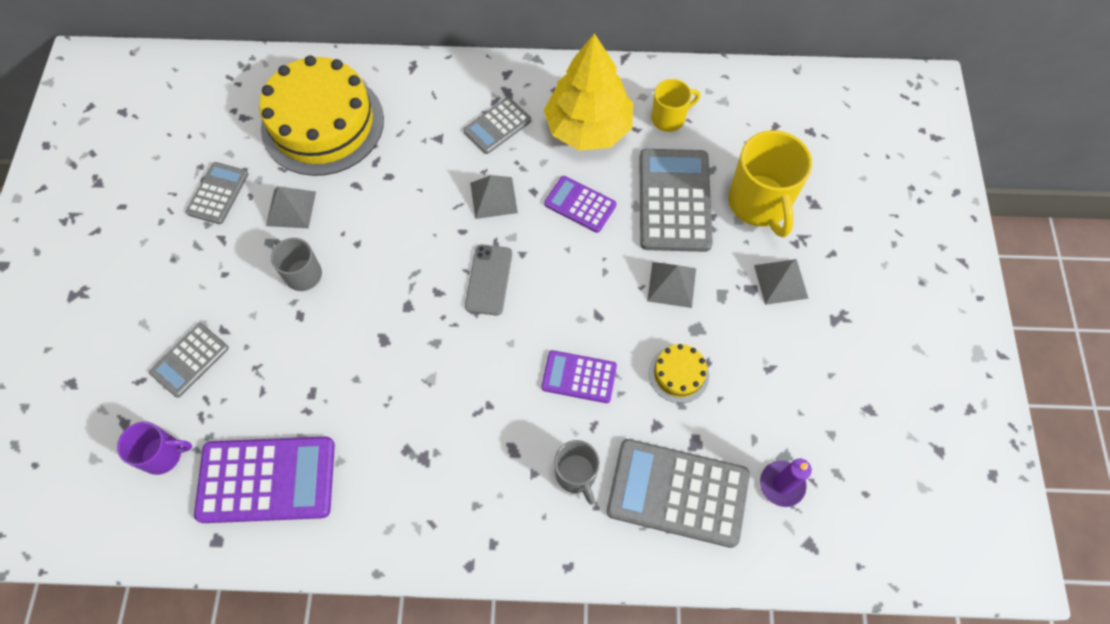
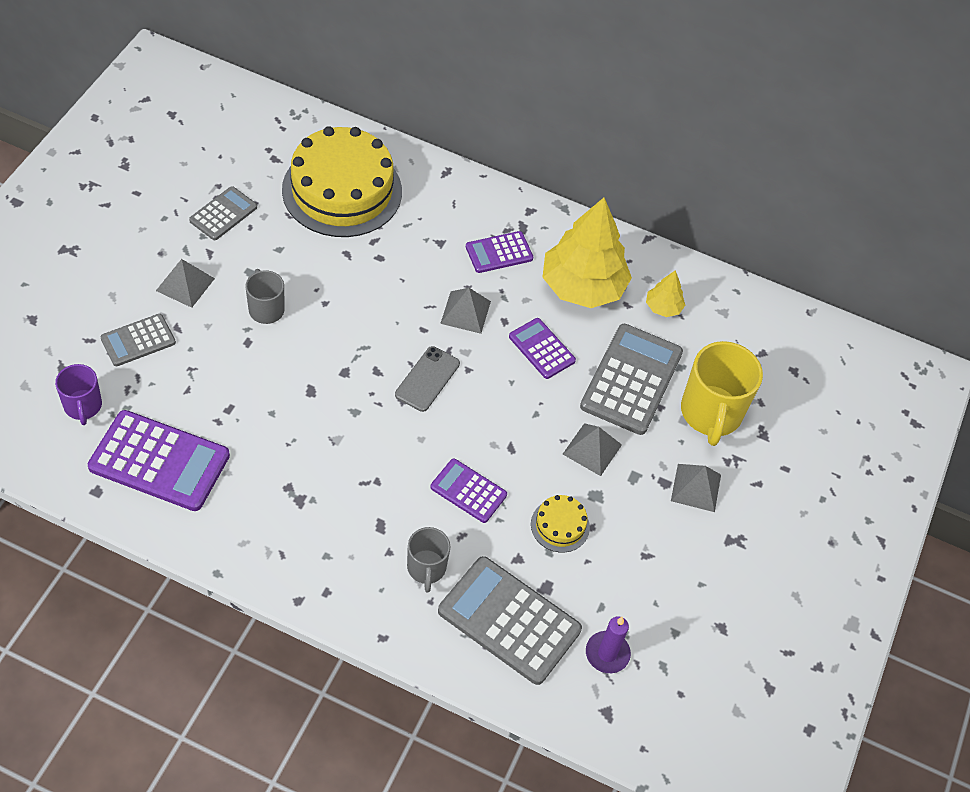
camera: 15 degrees right, 10 degrees down
(163, 455) = (83, 406): purple mug -> purple mug turned 60 degrees clockwise
(291, 208) = (281, 251): grey pyramid -> grey pyramid (185, 284)
(497, 126) = (499, 253): grey calculator -> purple calculator
(669, 118) = (663, 307): yellow mug -> yellow tree

